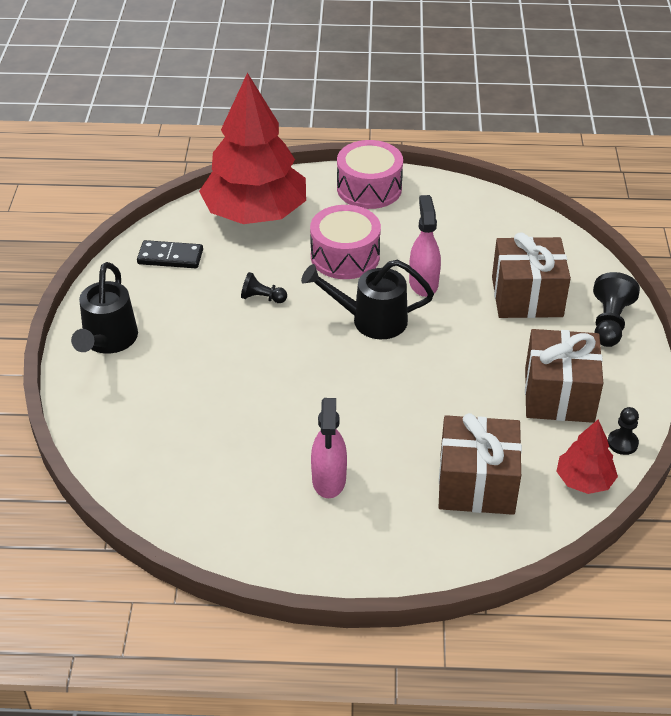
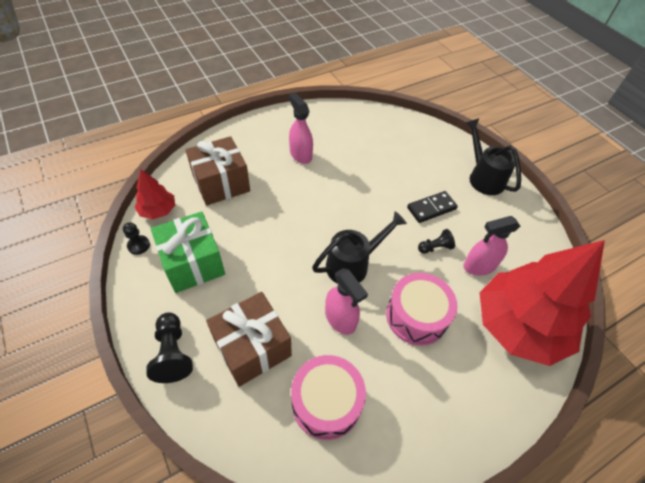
camera: 145 degrees right, 10 degrees up
(170, 257) = (523, 251): black domino -> black domino (431, 208)
(235, 265) = (479, 266): none -> pink spray bottle
(369, 188) = (466, 418): pink drum -> pink drum (326, 402)
(559, 395) = (193, 263): brown gift -> green gift

